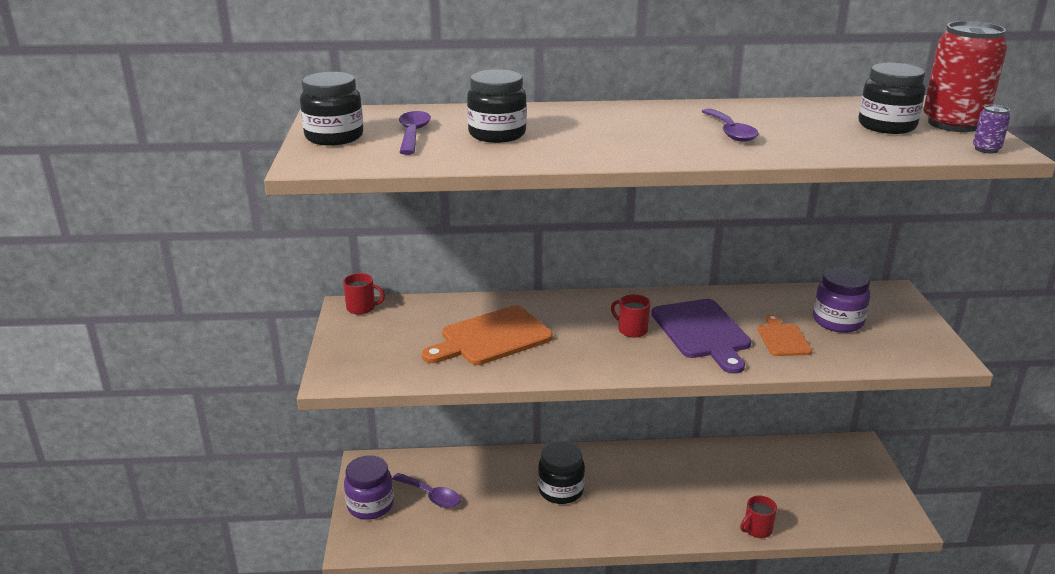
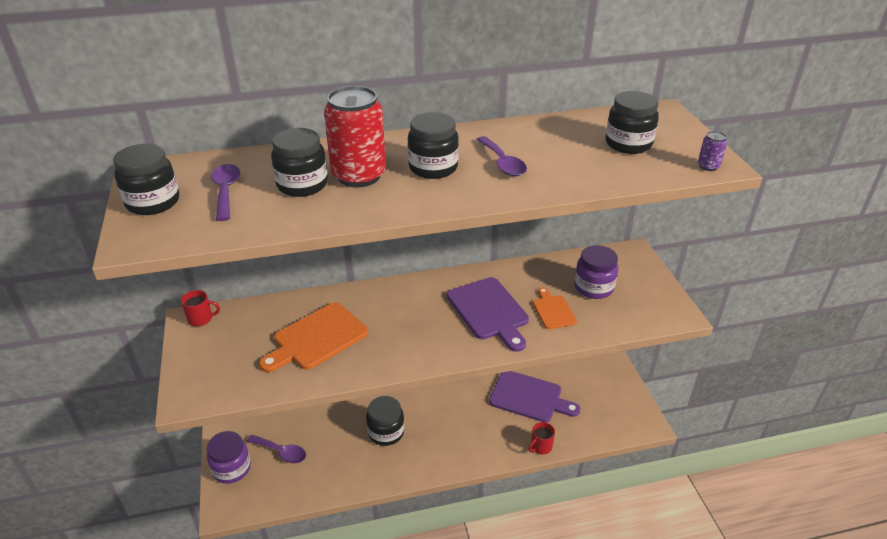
camera: 10 degrees left, 10 degrees up
(632, 330) = (432, 316): red mug -> none
(647, 131) = (433, 168): none -> black jar
(747, 474) = (529, 397): none -> purple cutting board
(953, 124) = (680, 136): red can -> red can (359, 176)

